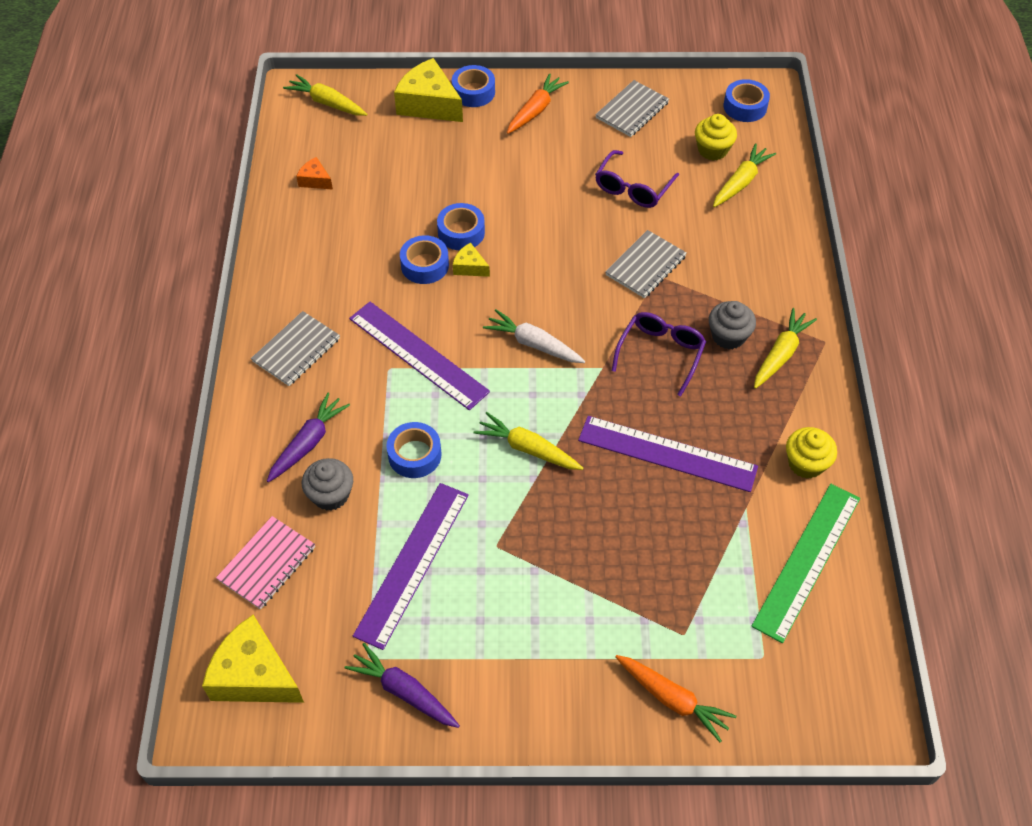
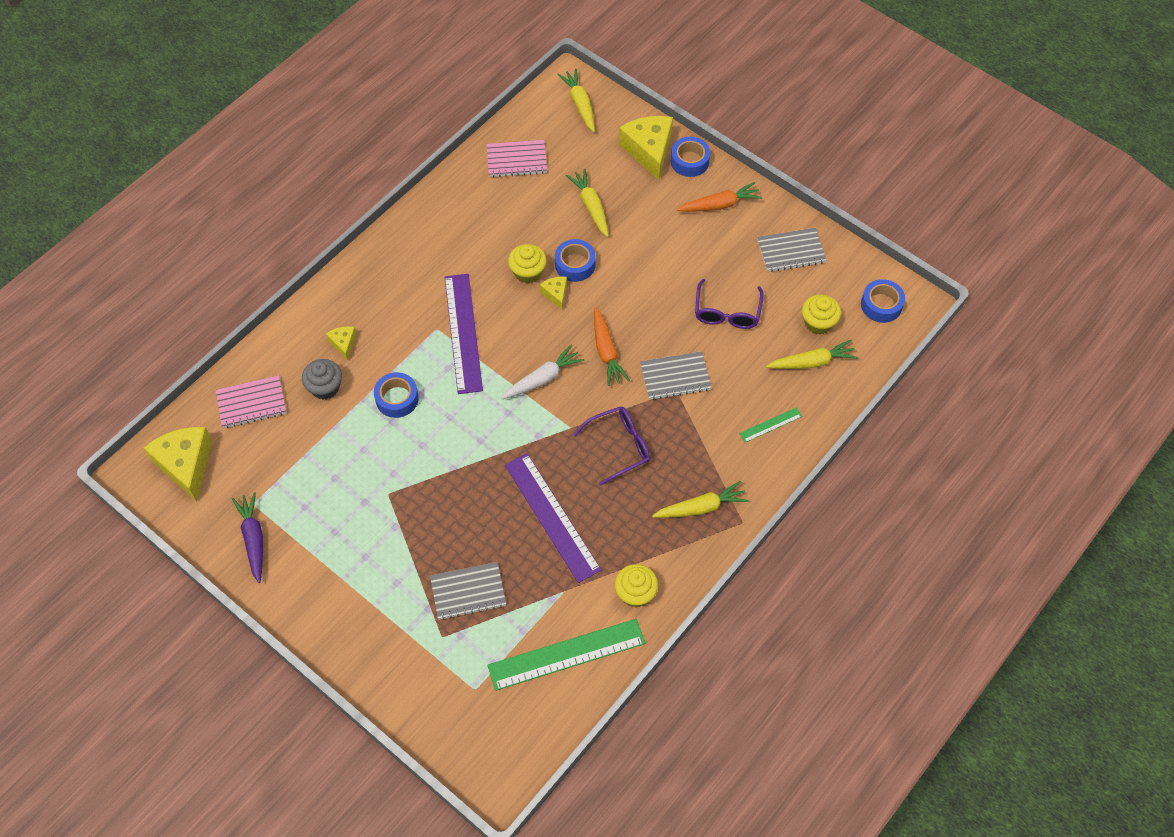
camera: 40 degrees right, 5 degrees up
(296, 350) = (393, 276): grey notebook -> grey notebook (468, 592)
(308, 443) = (343, 344): purple carrot -> yellow cheese
(315, 180) = (516, 160): orange cheese -> pink notebook
(412, 563) = (330, 466): purple ruler -> none
(425, 265) = (528, 272): blue tape -> yellow cupcake
(528, 449) = (468, 446): yellow carrot -> yellow carrot (591, 206)
(533, 344) = (543, 378): white carrot -> white carrot turned 75 degrees clockwise
(632, 188) = (727, 312): purple glasses -> purple glasses turned 60 degrees counterclockwise
(672, 699) = (395, 668): orange carrot -> orange carrot (606, 351)
(728, 336) = (678, 468): grey cupcake -> none
(762, 251) = (770, 425): none -> green ruler

